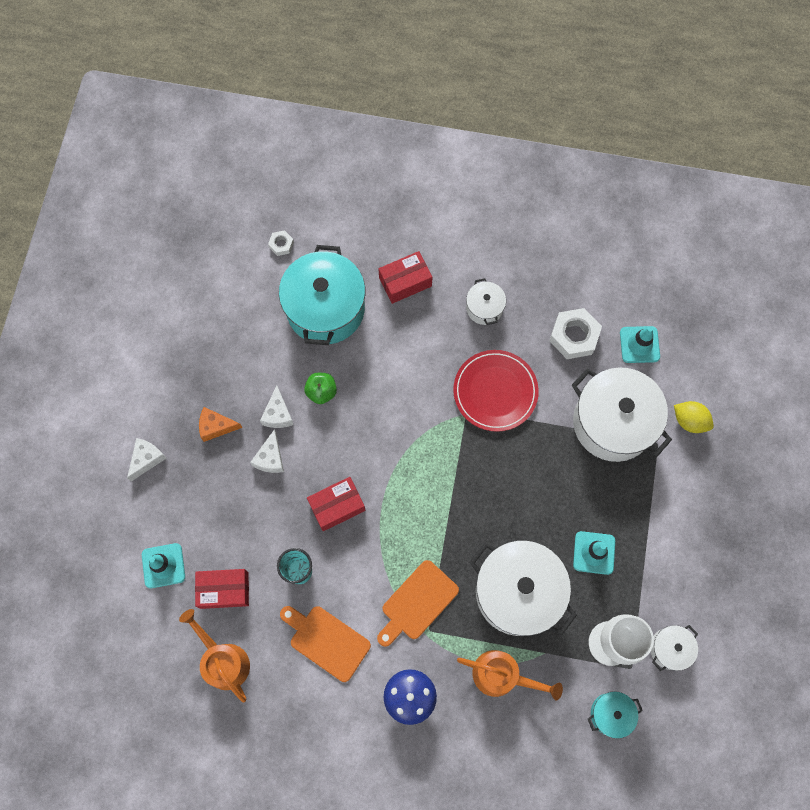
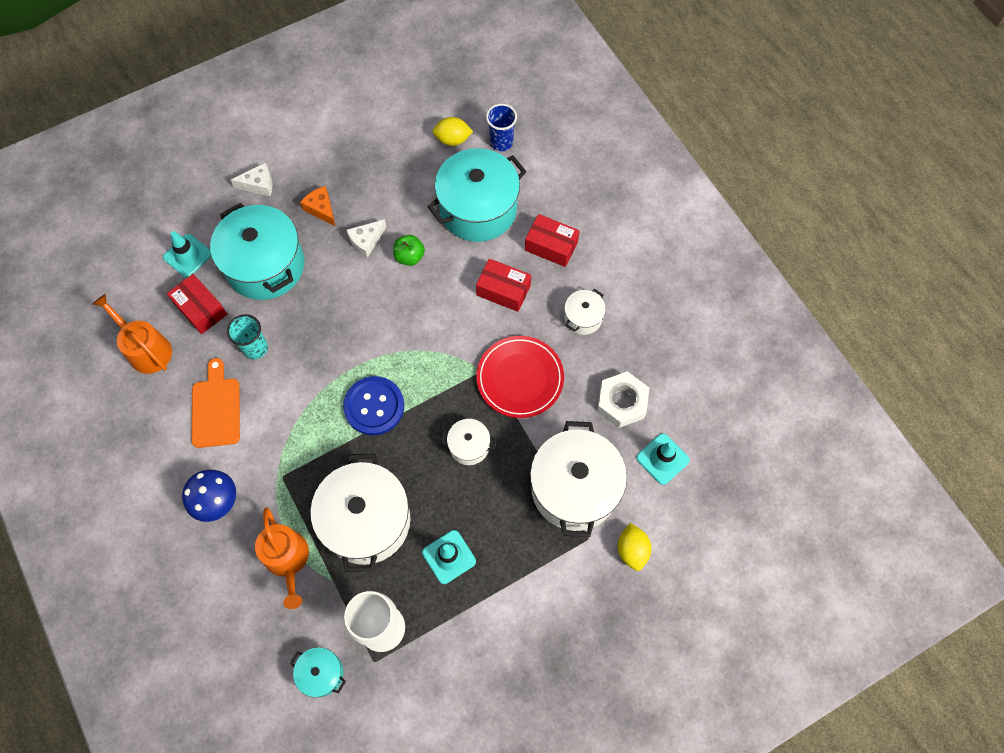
camera: 50 degrees right, 5 degrees down
(223, 661) = (146, 349): orange watering can -> orange watering can turned 60 degrees counterclockwise
(229, 509) = (265, 265): none -> turquoise pot
(244, 278) = (452, 139): none -> yellow lemon
(270, 458) = (327, 262): white cheese -> none
(281, 244) = (501, 142): white nut -> blue cup
(337, 506) = (328, 336): red box -> red box (503, 290)
(417, 603) = (297, 451): orange cutting board -> none
(428, 516) = (374, 406): none -> blue button
(669, 648) = (416, 682): white pot -> white pot (469, 446)

